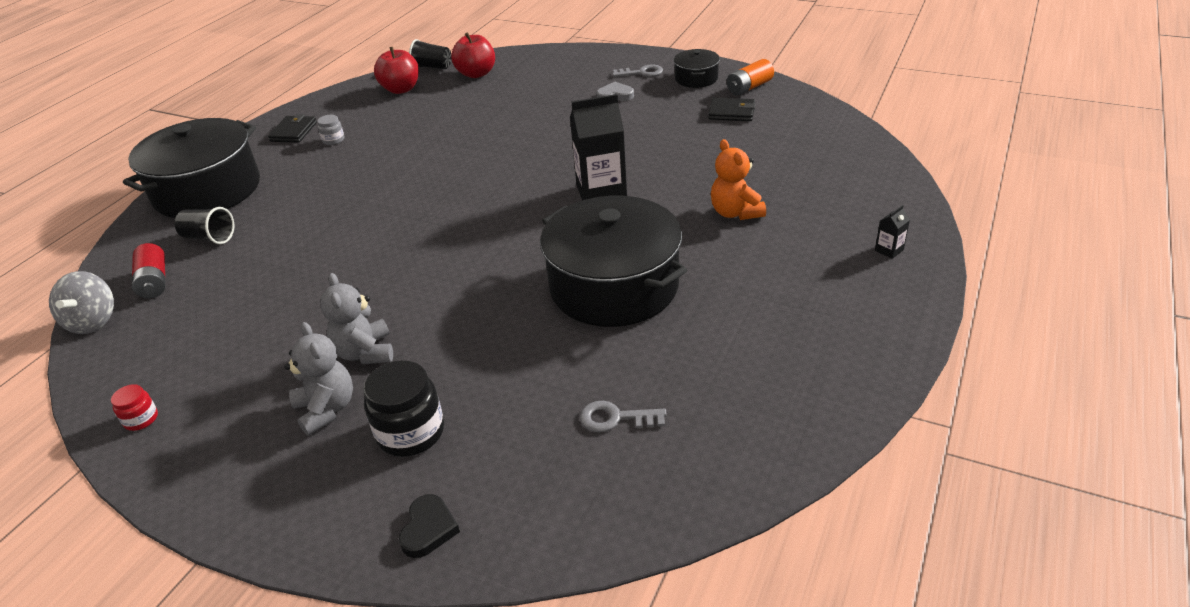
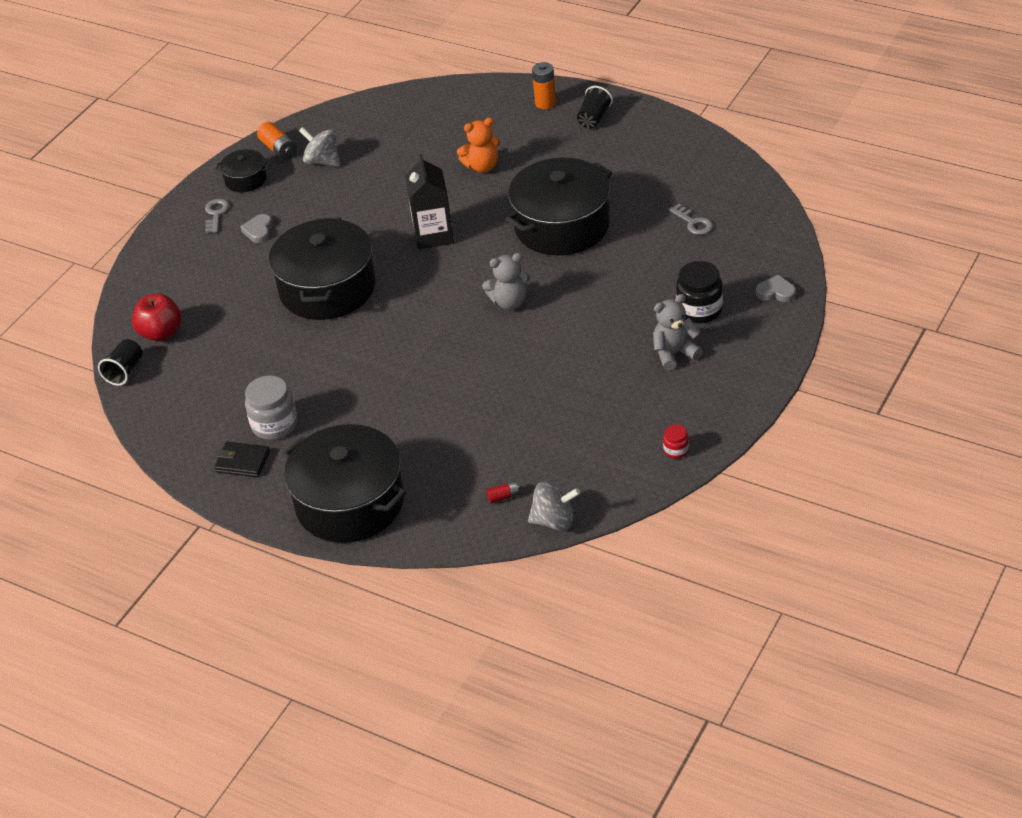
camera: 85 degrees left, 5 degrees up
(154, 282) = (503, 497): red battery -> red battery, size x0.56
(209, 238) = (439, 477): black cup -> black cup (594, 118)
(333, 140) = (274, 425): grey jar -> grey jar, size x1.95
(365, 352) = (617, 344): grey teddy bear -> grey teddy bear (509, 302)
(401, 89) = (173, 389): red apple -> none
(428, 529) = (776, 292): black heart -> grey heart
(520, 141) = (327, 288): none -> black pot
(616, 418) = (693, 223): grey key -> grey key turned 45 degrees counterclockwise
(731, 112) = (322, 161): black wallet -> grey spinning top
(889, 250) = (545, 103): black carton -> orange battery

